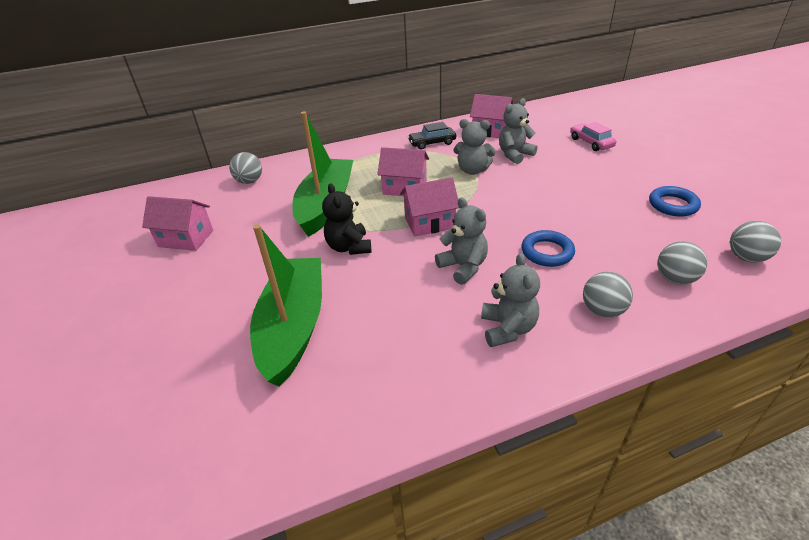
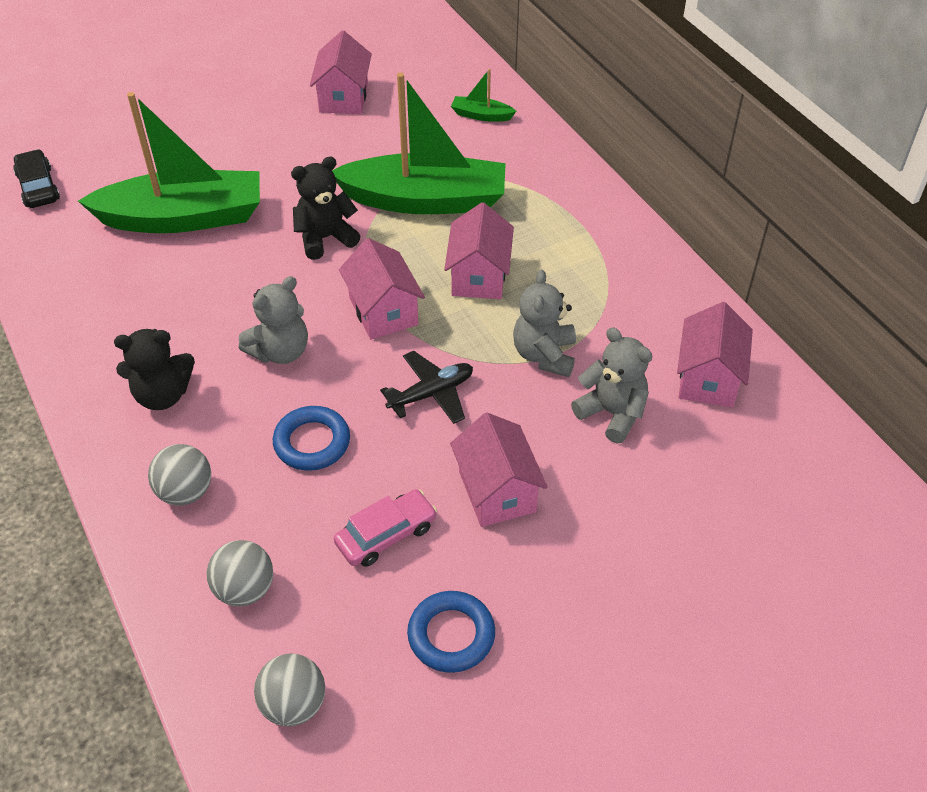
camera: 80 degrees right, 10 degrees up
(249, 181) = (481, 115): grey ball -> green boat
(432, 143) = (639, 297): black car -> black car (38, 187)
(502, 206) = (431, 394): none -> black plane
(507, 329) = (162, 395): grey teddy bear -> black teddy bear
(573, 188) = (497, 491): none -> pink house
(591, 142) = (688, 540): pink car -> pink car (386, 535)

